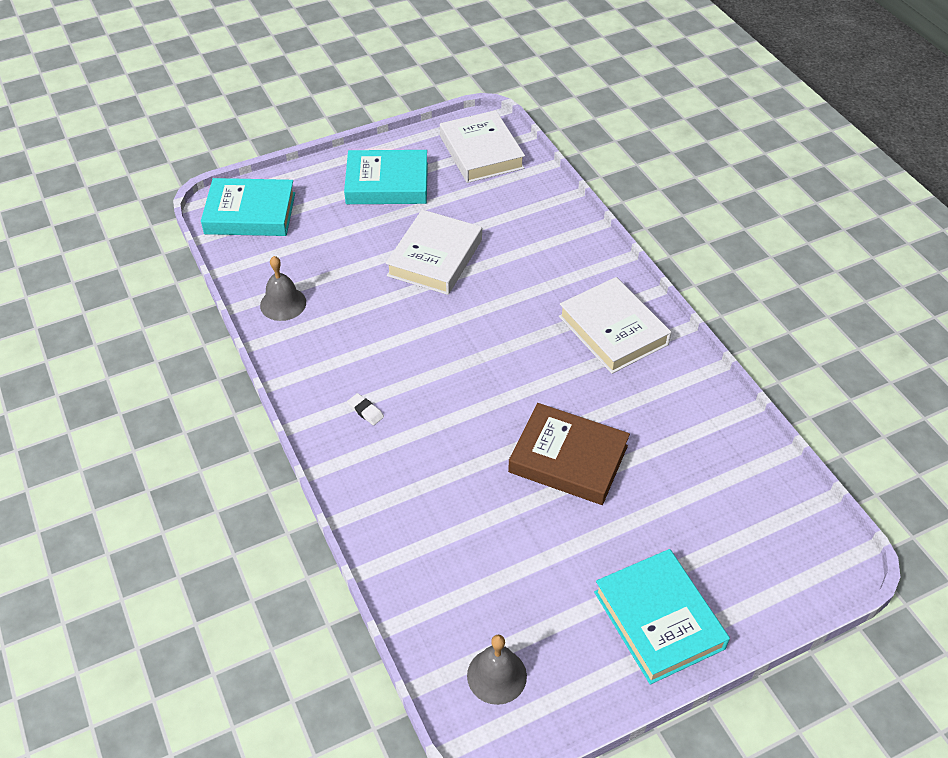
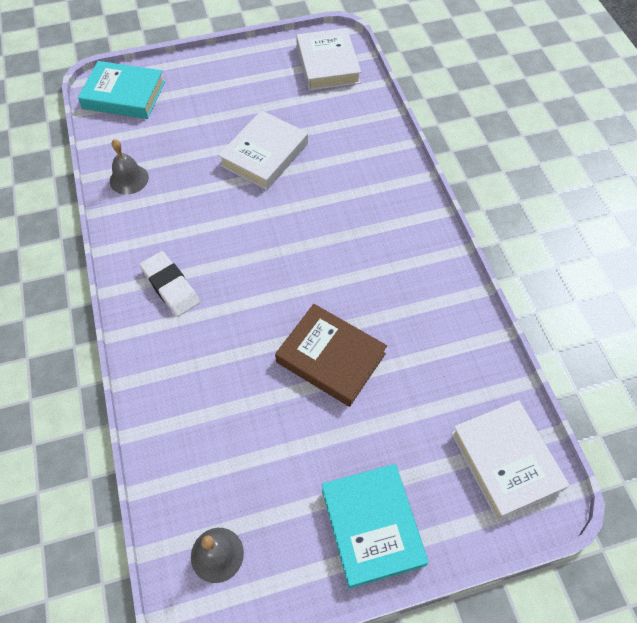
camera: 10 degrees right, 10 degrees up
(365, 411) = (170, 286): white eraser -> white eraser, size x2.11
(387, 183) = (242, 82): turquoise book -> none
(613, 330) = (399, 242): white book -> white book (506, 461)

